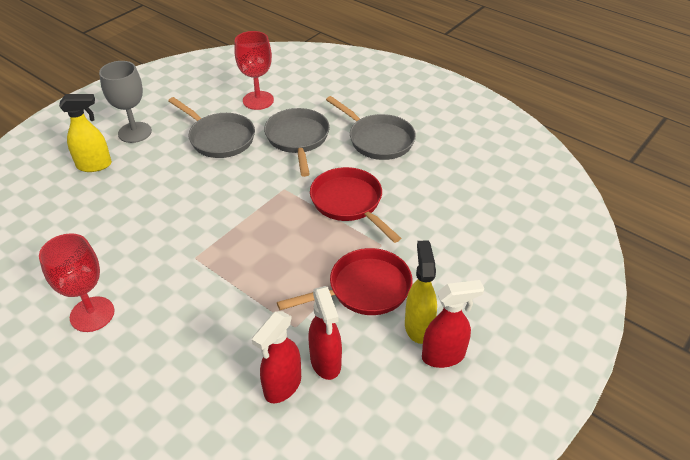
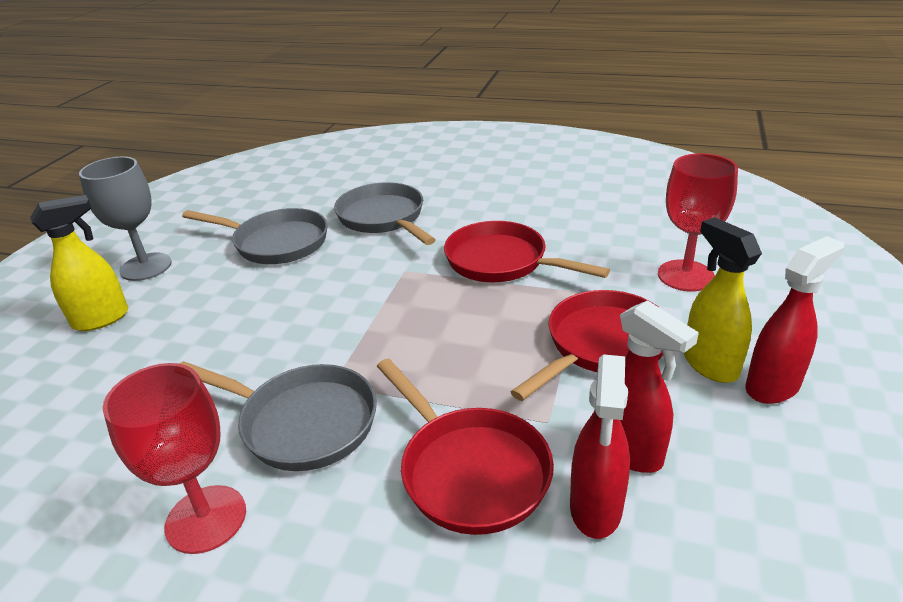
camera: 20 degrees left, 10 degrees down
(233, 339) = (469, 470): none -> red pan
(258, 100) = (303, 195): red goblet -> red goblet (685, 276)
(378, 140) = (484, 195): grey pan -> grey pan (302, 422)

